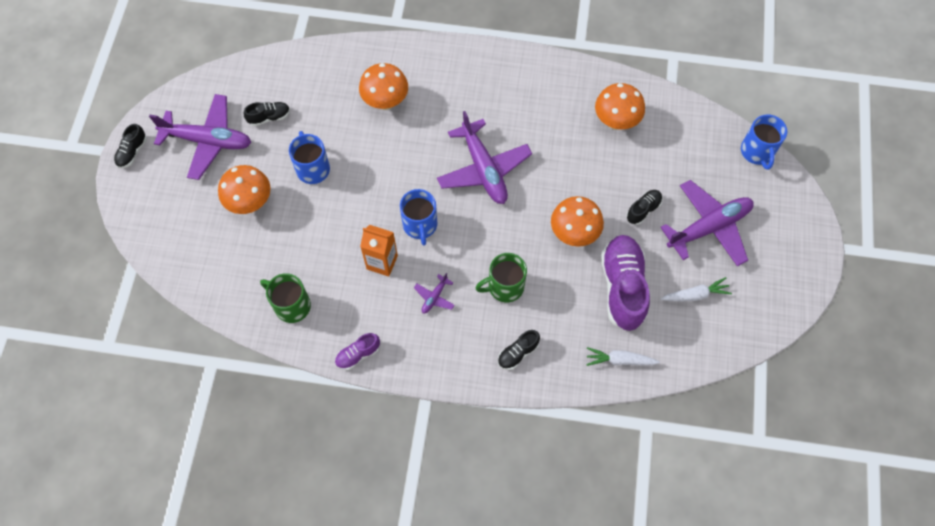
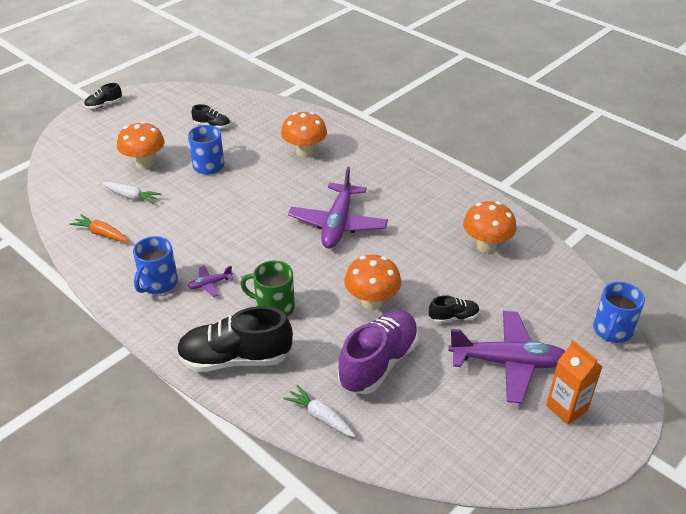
camera: 35 degrees right, 25 degrees down
(208, 141) = (157, 120): purple plane -> none
(291, 305) = (101, 233): green mug -> orange carrot
(358, 355) = (111, 289): purple shoe -> none
(382, 262) = (195, 242): orange carton -> orange carton (566, 408)
(420, 225) = (249, 234): blue mug -> blue mug (158, 283)
(517, 353) = (235, 359): black shoe -> black shoe, size x2.08
(695, 295) = (445, 407): white carrot -> white carrot (132, 197)

